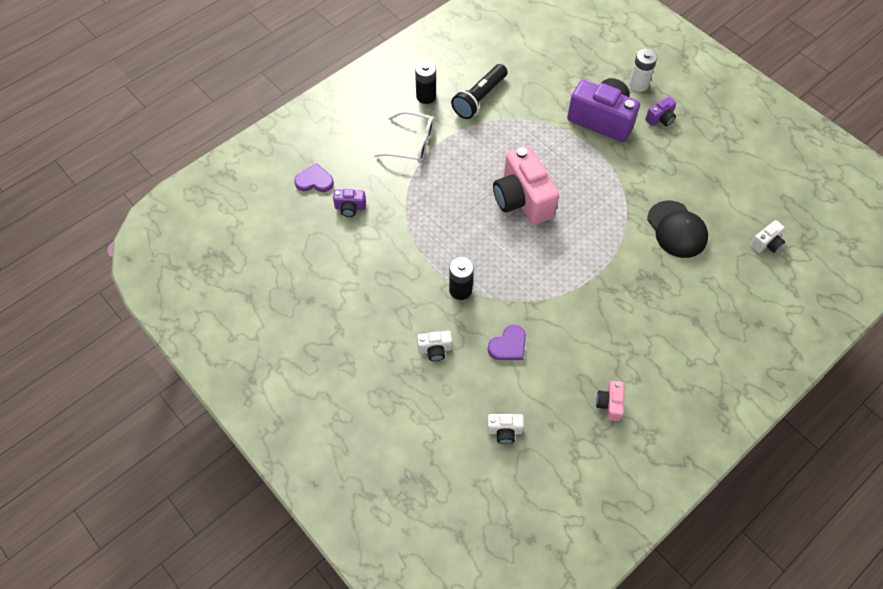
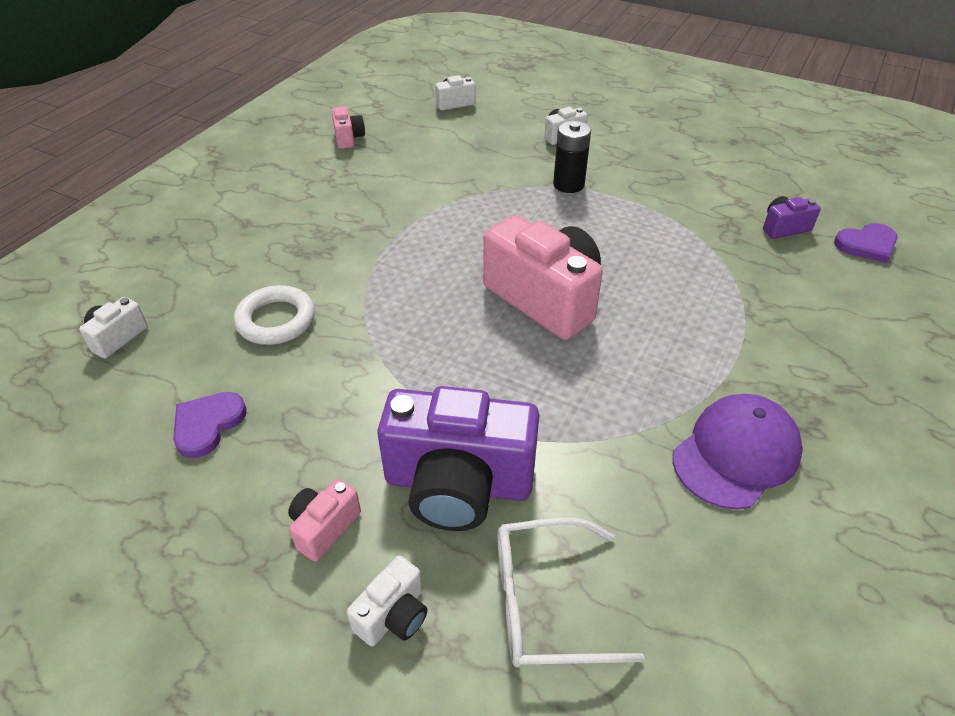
camera: 160 degrees right, 15 degrees down
(411, 144) = (783, 332): white glasses -> white glasses (546, 602)
(426, 96) = (840, 426): black battery -> none
(479, 98) = (736, 454): black flashlight -> purple cap
(508, 345) = (481, 155): purple heart -> purple heart (207, 424)
(638, 84) = (393, 615): white battery -> white camera
(660, 119) = (324, 527): purple camera -> pink camera
(677, 229) = (276, 320): black cap -> white ring

